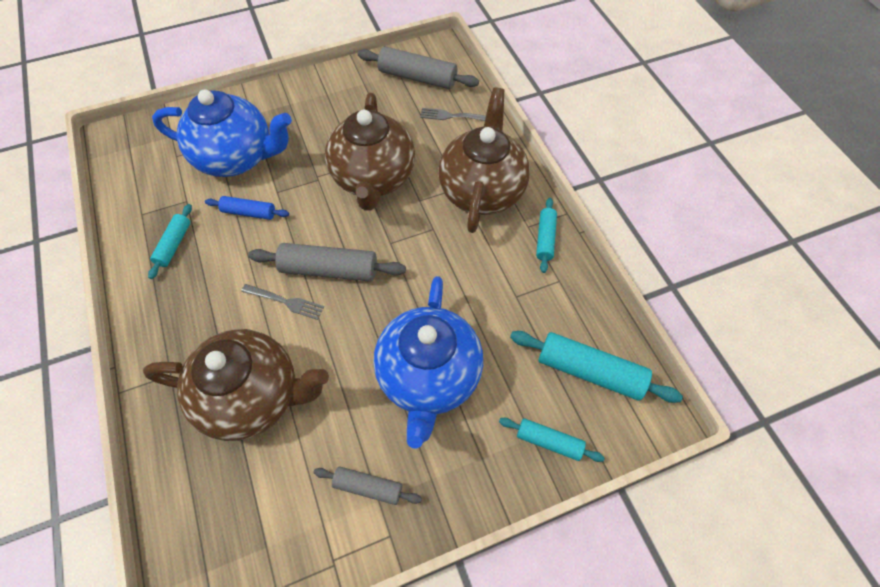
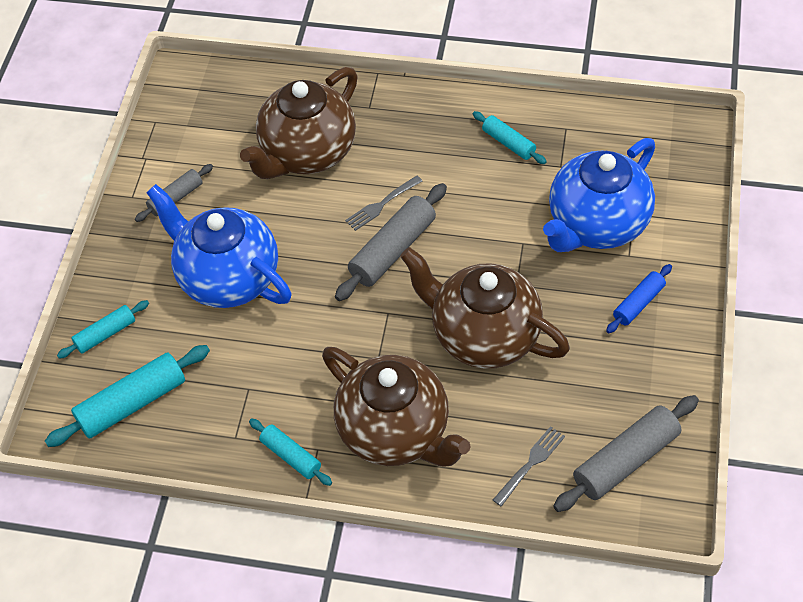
camera: 125 degrees right, 5 degrees down
(249, 212) = (510, 211): blue rolling pin -> blue rolling pin (638, 303)

